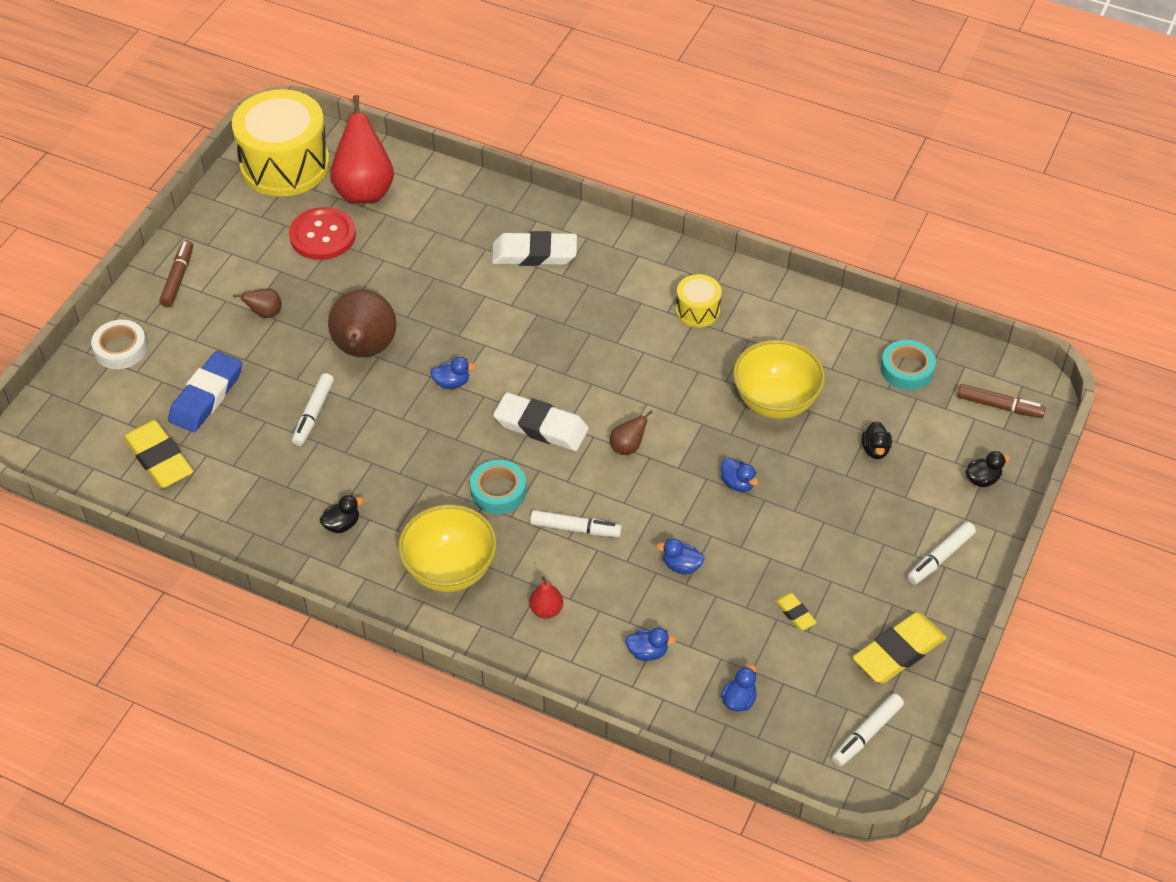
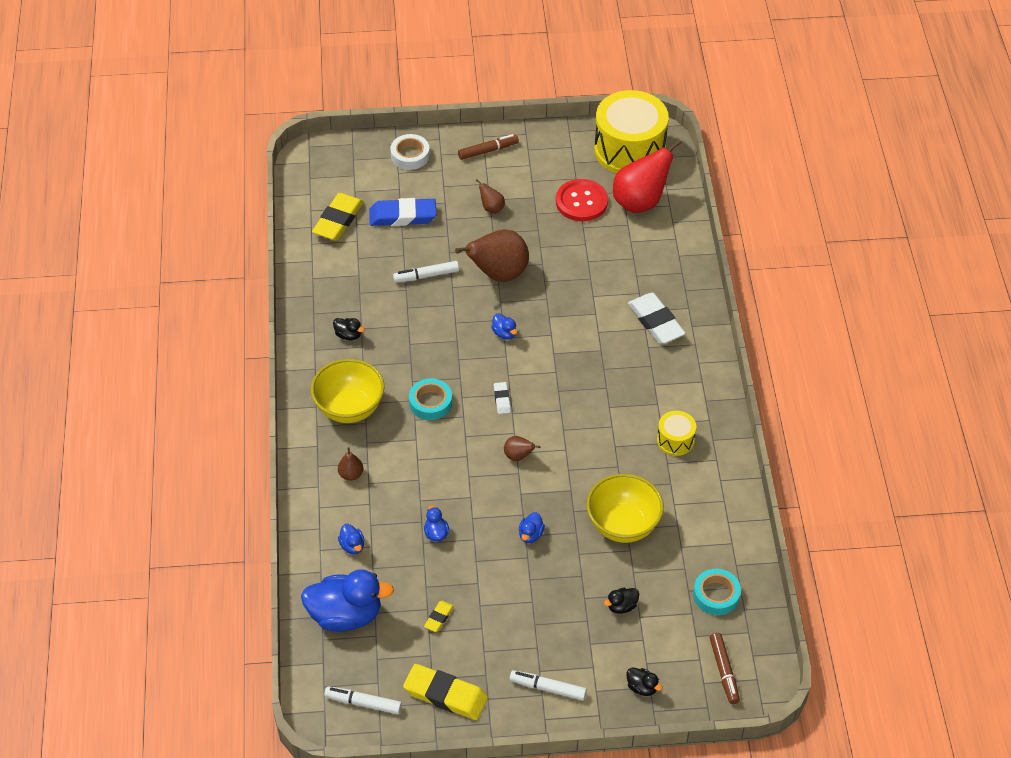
camera: 60 degrees right, 0 degrees up
(541, 426) = (502, 399): white eraser -> white eraser, size x0.49
(546, 610) = (351, 474): red pear -> brown pear
(575, 528) = (428, 459): white marker -> none
(739, 700) = (345, 615): blue duck -> blue duck, size x2.30

